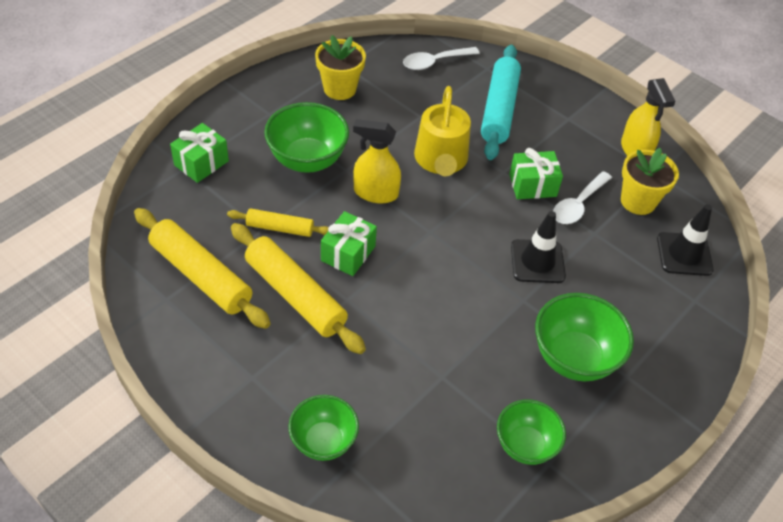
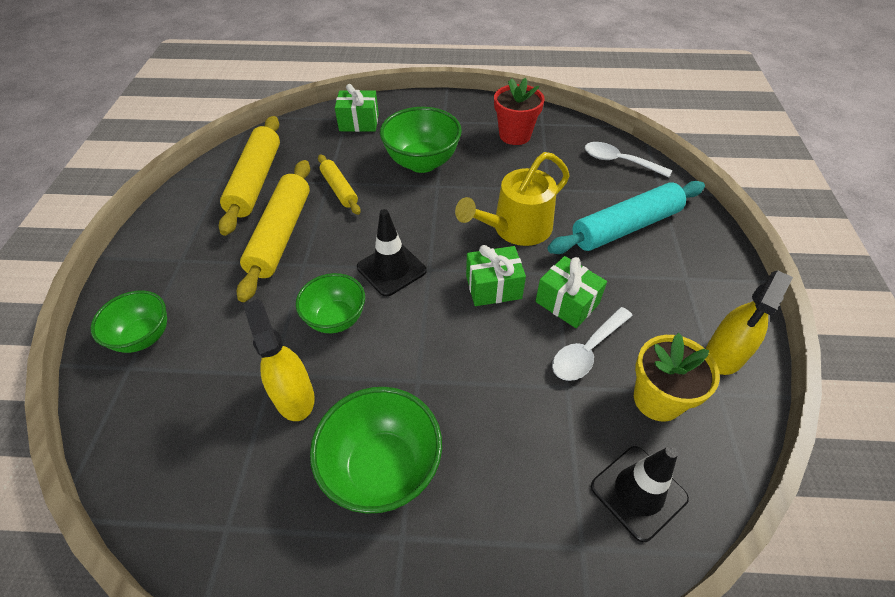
camera: 55 degrees right, 0 degrees up
(340, 89) = (515, 135): yellow flower pot -> red flower pot
(348, 253) = (352, 237): green gift -> green gift (493, 287)
(375, 193) = (433, 214): yellow spray bottle -> yellow spray bottle (294, 396)
(525, 445) = (235, 491): green bowl -> green bowl (336, 319)
(537, 261) = (477, 362): black traffic cone -> black traffic cone (391, 269)
(578, 205) = (587, 351): white spoon -> white spoon turned 45 degrees counterclockwise

